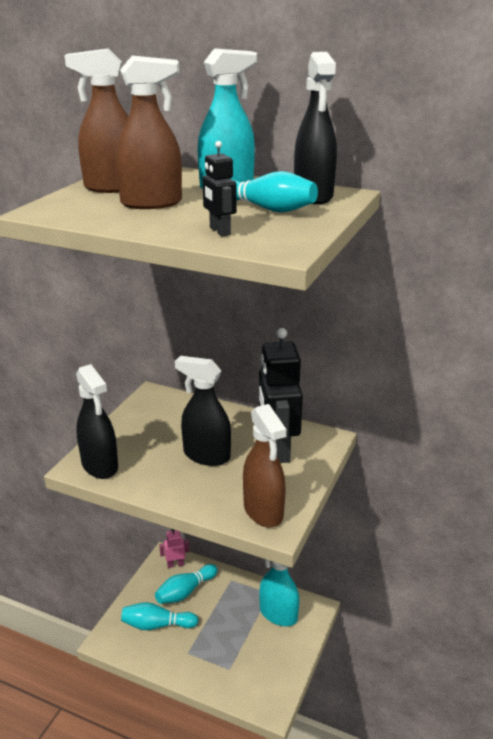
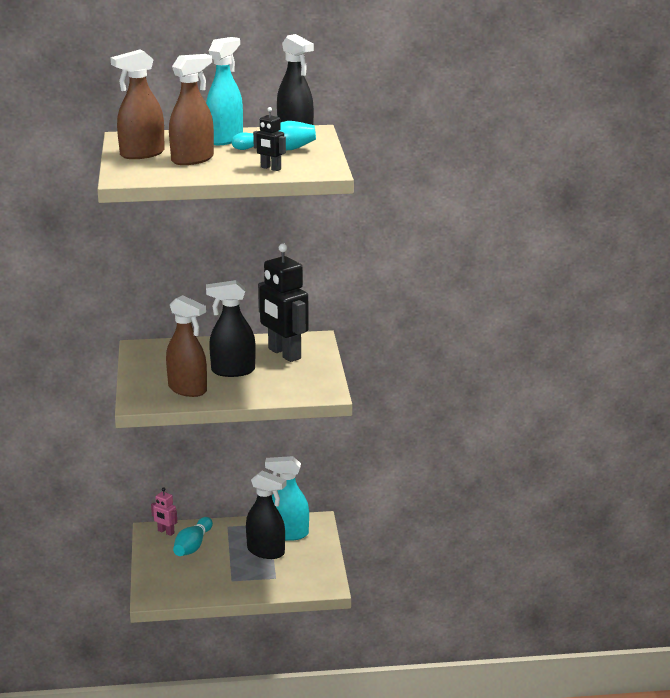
camera: 30 degrees left, 5 degrees down
(100, 466) = (155, 398): black spray bottle -> black spray bottle (266, 551)
(157, 625) = (188, 573): turquoise bowling pin -> none
(175, 564) = (165, 532): pink robot -> pink robot turned 105 degrees counterclockwise
(263, 511) = (310, 388): brown spray bottle -> brown spray bottle (187, 389)

